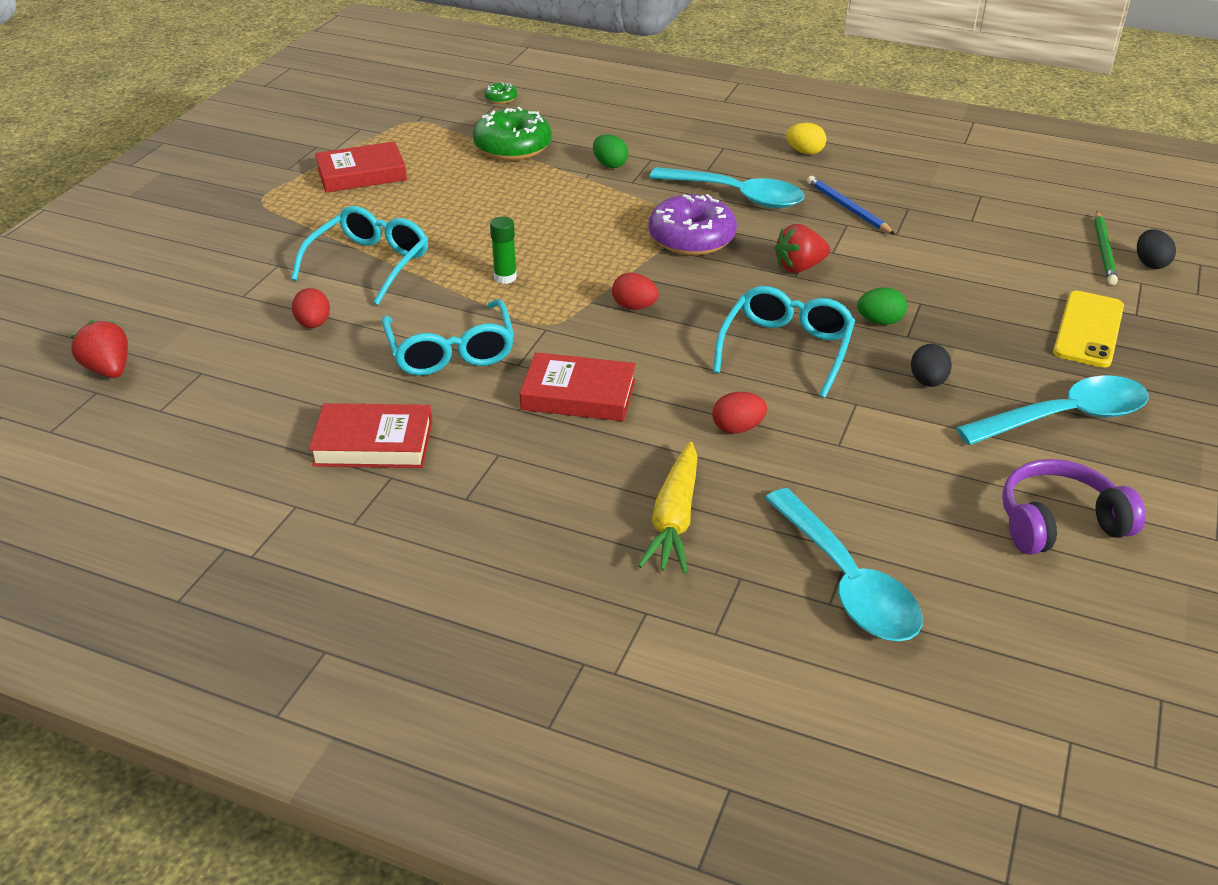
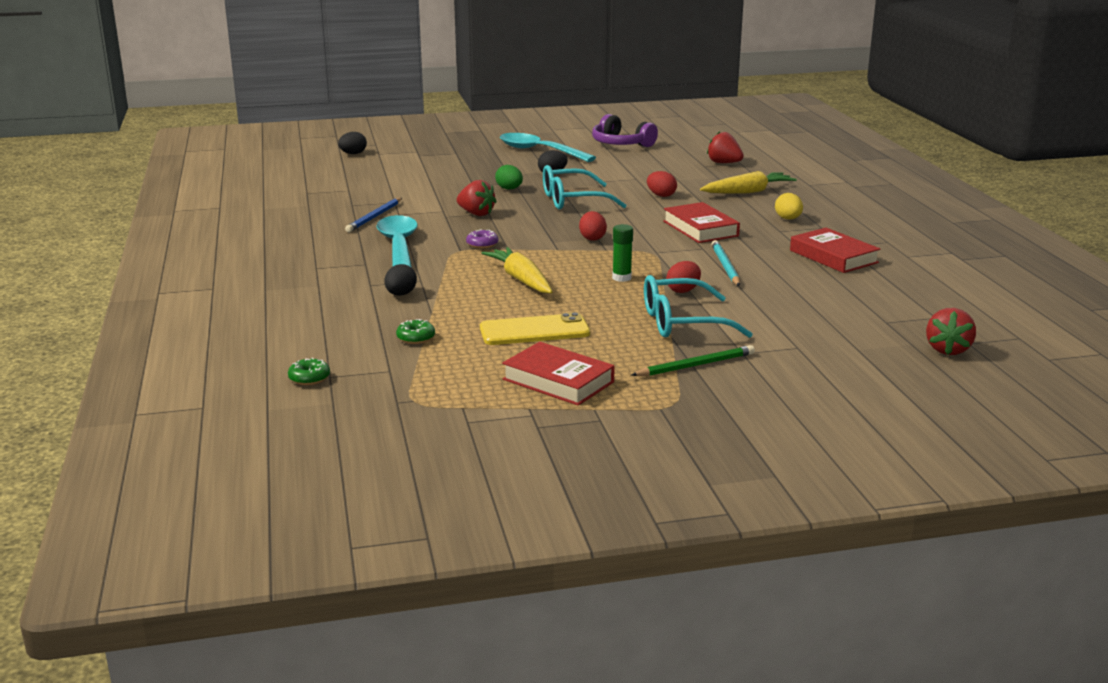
camera: 125 degrees left, 15 degrees down
(313, 324) = (778, 311): red egg -> red egg (683, 290)
(451, 351) = (725, 266): turquoise glasses -> turquoise pencil
(513, 147) = (416, 338): green donut -> green donut, size x0.44
(571, 226) = (521, 280): none -> yellow carrot
(610, 165) = (401, 294): green egg -> black egg
(691, 238) = (482, 244): purple donut -> purple donut, size x0.44
(805, 152) = (293, 243): yellow egg -> yellow egg (788, 219)
(847, 582) = (724, 163): turquoise spoon -> red strawberry
(1088, 329) = (448, 156): yellow phone -> yellow phone (534, 331)
(1104, 251) = (350, 162): green pencil -> green pencil (695, 365)

